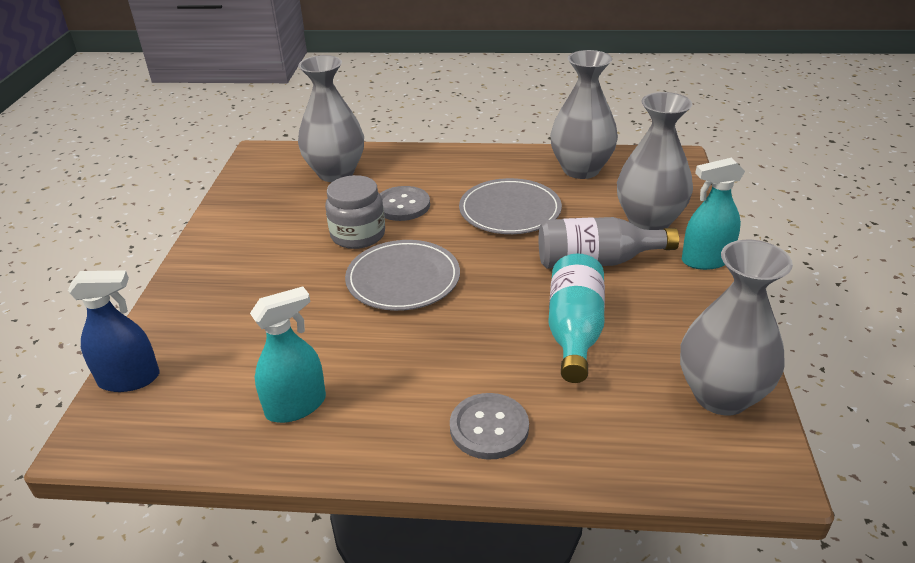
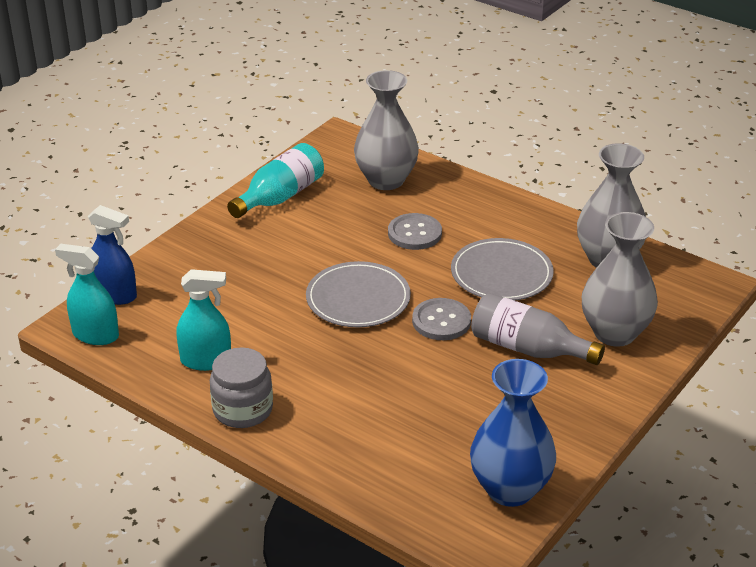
camera: 30 degrees right, 0 degrees up
(358, 235) = (355, 246): grey jar -> grey jar (243, 410)
(489, 428) = (320, 433): grey button -> grey button (441, 321)
(574, 331) = (449, 395): turquoise bottle -> turquoise bottle (280, 197)
(706, 260) = (625, 387): turquoise spray bottle -> turquoise spray bottle (95, 335)
(721, 395) = (510, 489): grey vase -> blue vase

